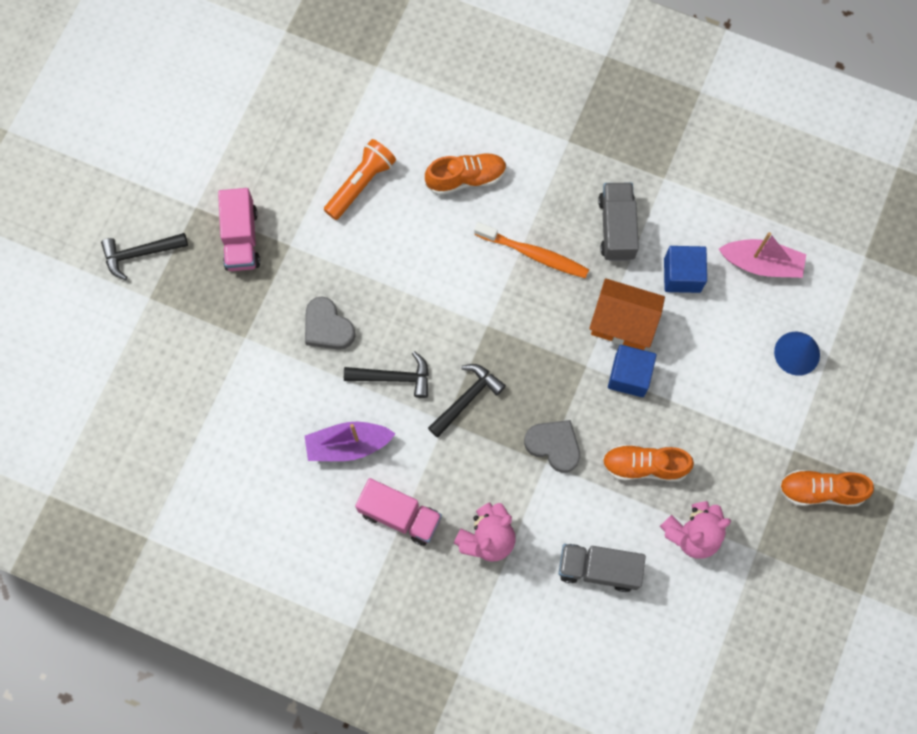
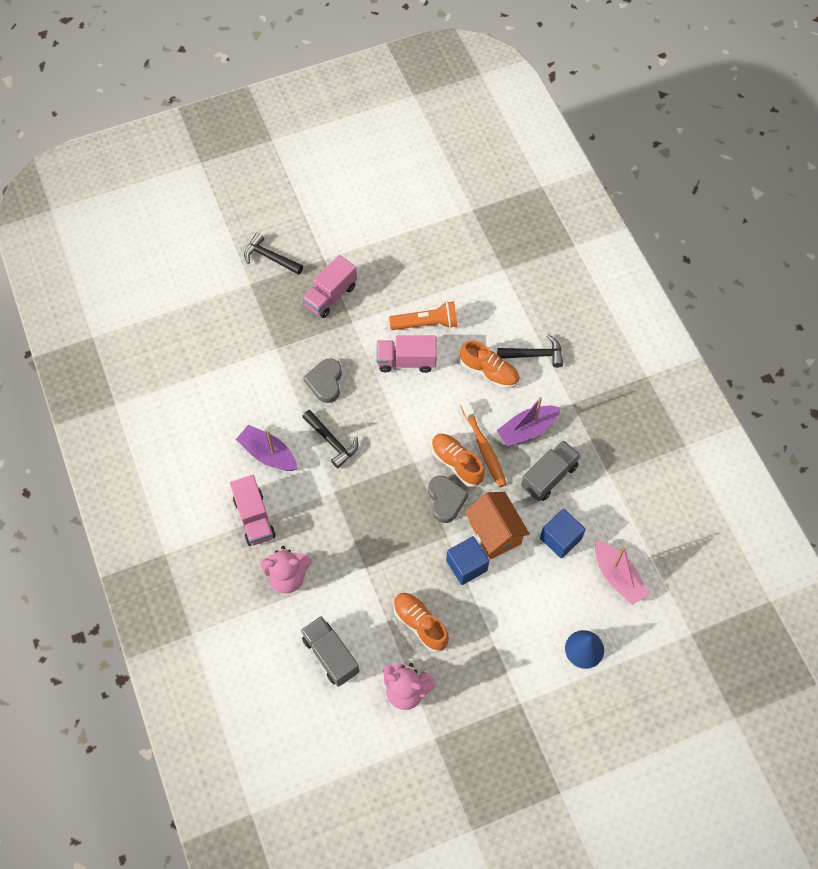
camera: 45 degrees right, 10 degrees down
(380, 237) = (406, 361): none -> pink truck
(467, 399) = (359, 490): black hammer -> black hammer (534, 355)
(554, 202) = (527, 430): none -> purple boat
(554, 446) = (380, 562): grey heart -> grey heart (446, 500)
(820, 491) = (512, 743): orange shoe -> orange shoe (457, 463)

